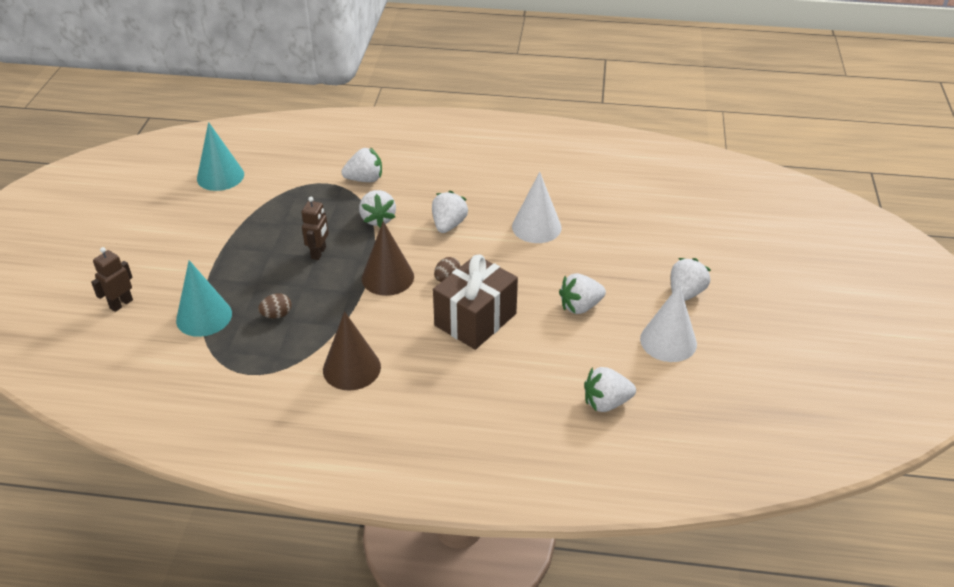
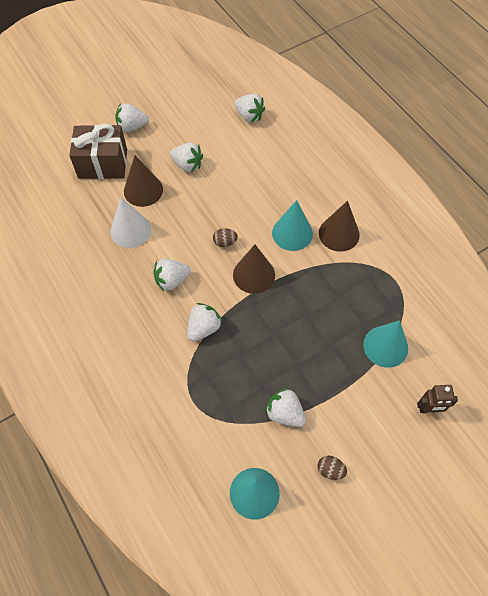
camera: 130 degrees left, 20 degrees up
(277, 315) = (342, 306): brown egg -> brown egg (330, 470)
(319, 253) = (270, 334): brown robot -> none
(365, 179) = (165, 376): white strawberry -> white strawberry (284, 413)
(398, 332) = (292, 233): none -> turquoise cone
(475, 319) = (245, 205): brown gift -> brown gift (103, 164)
(579, 258) = (143, 190): none -> brown cone
(668, 341) = (180, 115): white cone -> none

